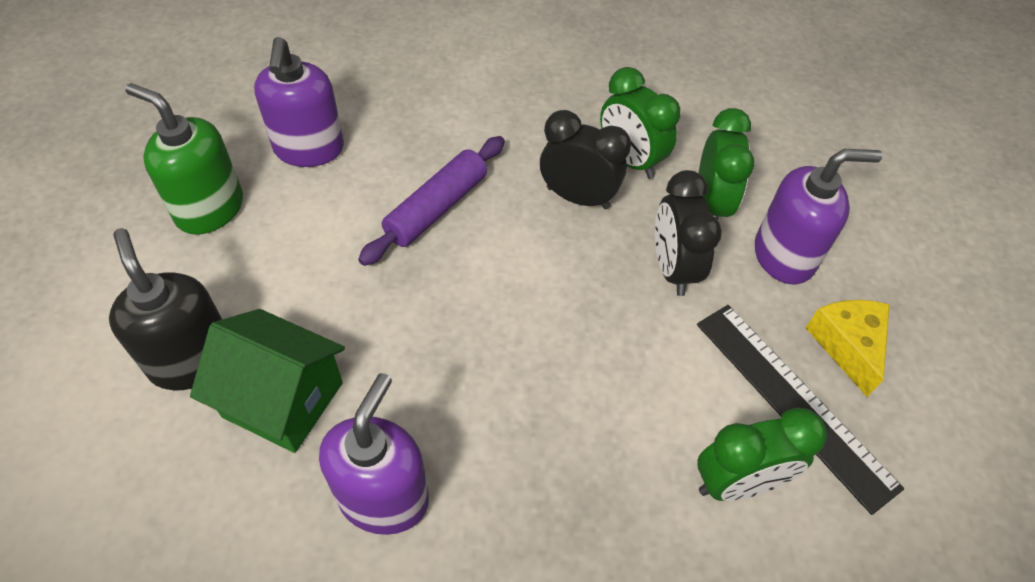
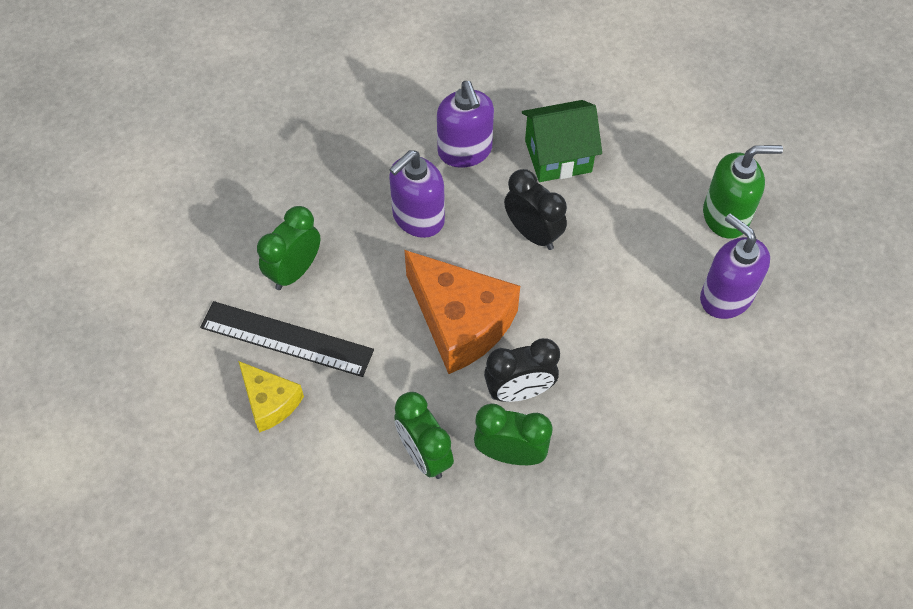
camera: 145 degrees right, 5 degrees up
(192, 359) = (623, 142): black soap dispenser -> none
(437, 208) = (600, 315): purple rolling pin -> none
(580, 291) = (460, 321): none -> orange cheese
(673, 268) = (415, 380): black clock -> black clock (533, 234)
(784, 256) = (346, 446): purple soap dispenser -> purple soap dispenser (418, 218)

